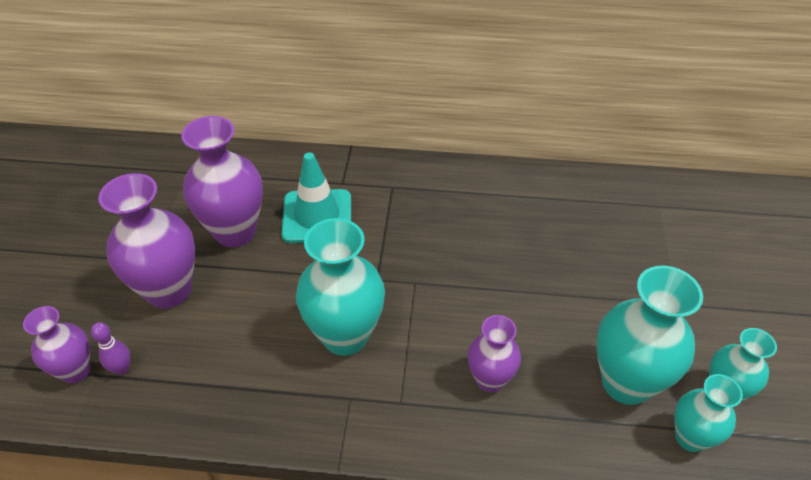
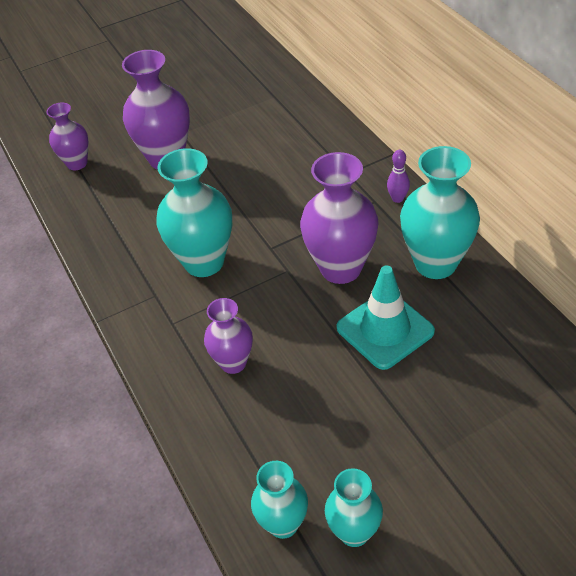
camera: 60 degrees right, 0 degrees up
(122, 369) = (93, 180): purple bowling pin -> purple bowling pin (397, 199)
(235, 232) = (243, 153): purple vase -> purple vase (340, 268)
(317, 216) = (299, 181): turquoise traffic cone -> turquoise traffic cone (385, 330)
(626, 383) = (303, 453): turquoise vase -> turquoise vase (435, 263)

